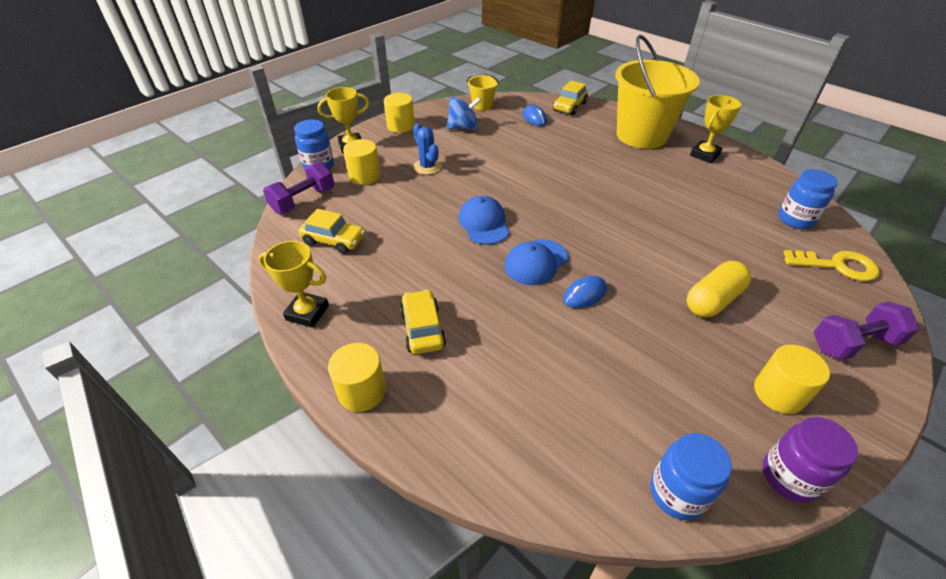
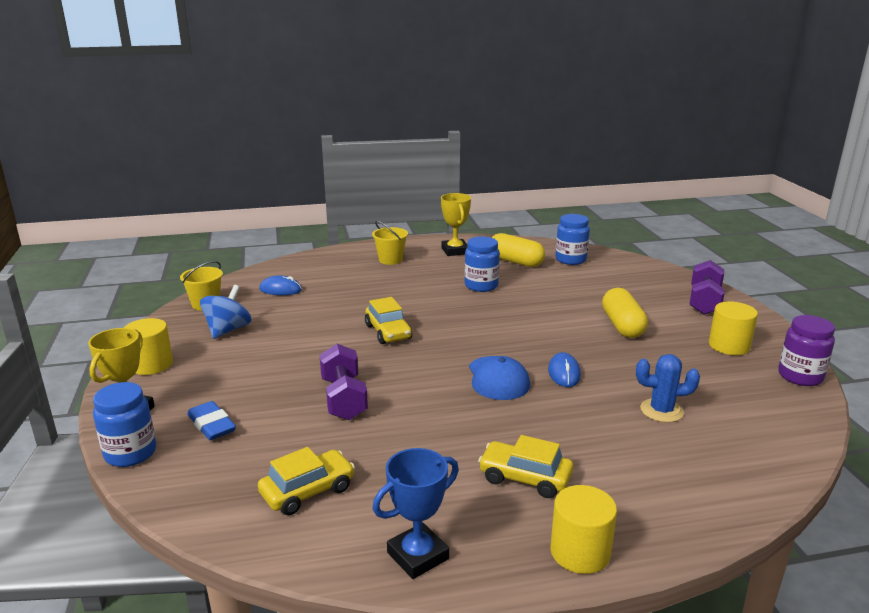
camera: 55 degrees left, 20 degrees down
(303, 200) = (188, 490): purple dumbbell -> purple dumbbell (344, 399)
(307, 313) = (418, 556): yellow trophy -> blue trophy
(364, 176) = (211, 425): yellow cylinder -> blue eraser
(427, 167) = (263, 378): blue cactus -> blue cactus (661, 411)
(484, 223) = (408, 382): blue cap -> none
(569, 106) = (292, 267): yellow car -> yellow car (388, 332)
(641, 135) = (390, 260): yellow bucket -> yellow bucket, size x0.44
(677, 493) = (793, 424): blue jar -> blue jar (481, 286)
(737, 191) = (515, 262): none -> yellow capsule
(838, 266) = (631, 271): yellow key -> none

